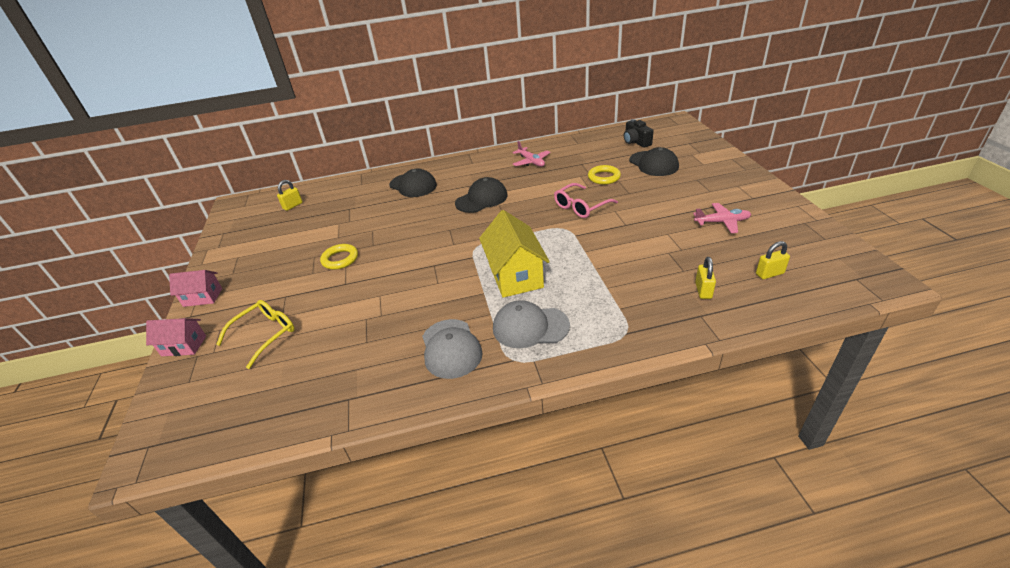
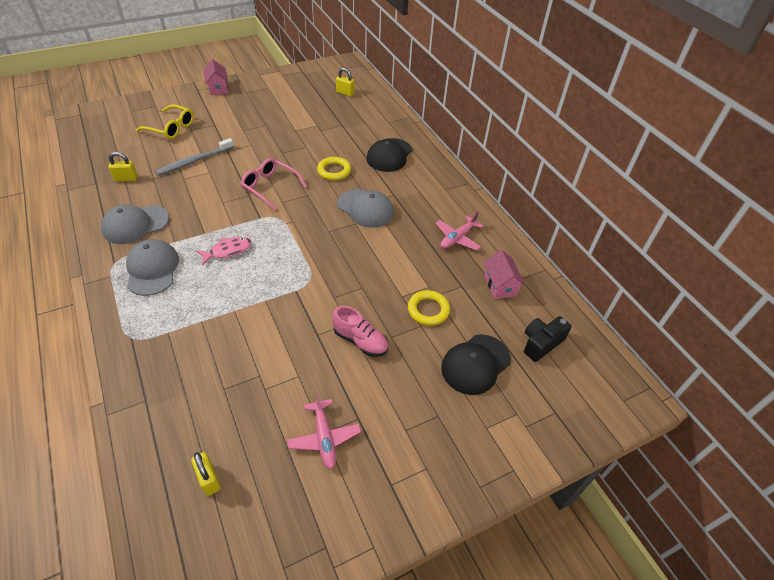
camera: 70 degrees right, 10 degrees up
(184, 346) = (166, 97): pink house -> pink house (500, 285)
(340, 259) = (261, 139): yellow ring -> yellow ring (334, 171)
(351, 309) = (194, 161): none -> grey toothbrush
(481, 199) = (365, 208): black cap -> grey cap
(515, 275) = (228, 251): yellow house -> pink fish
(581, 206) = (355, 292): pink glasses -> pink glasses (270, 187)
(632, 205) = (360, 341): none -> pink shoe
(703, 290) = (185, 405): yellow padlock -> yellow padlock (126, 178)

